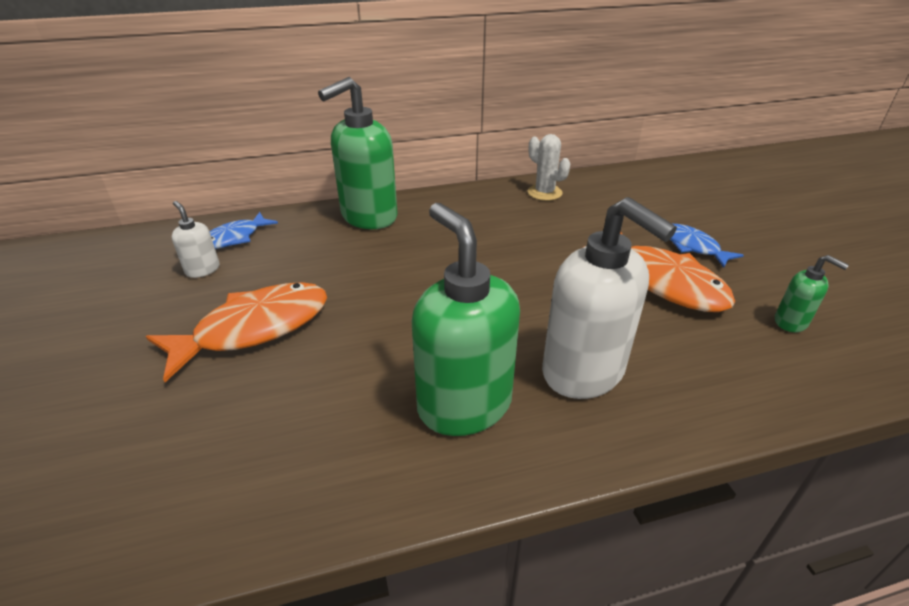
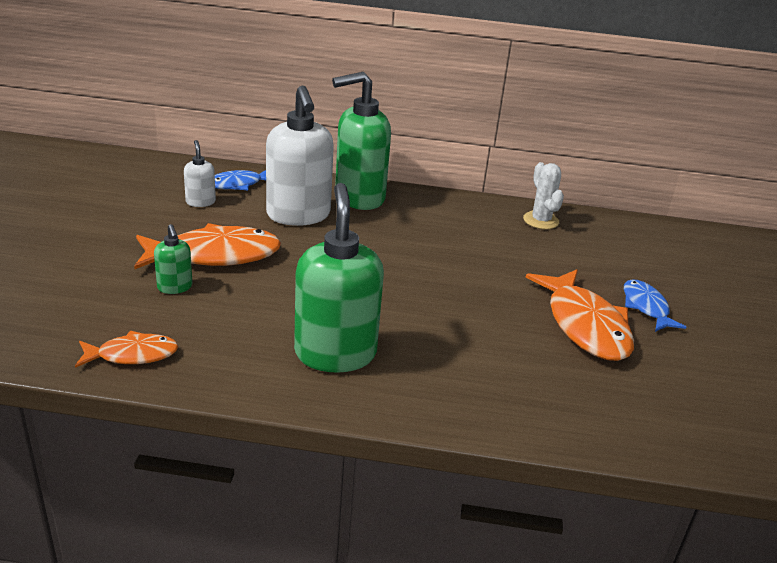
camera: 20 degrees right, 5 degrees down
(220, 510) = (132, 355): none -> orange fish
(584, 372) = (448, 364): white soap dispenser -> white soap dispenser (298, 215)
(791, 322) = (677, 392): green soap dispenser -> green soap dispenser (175, 287)

